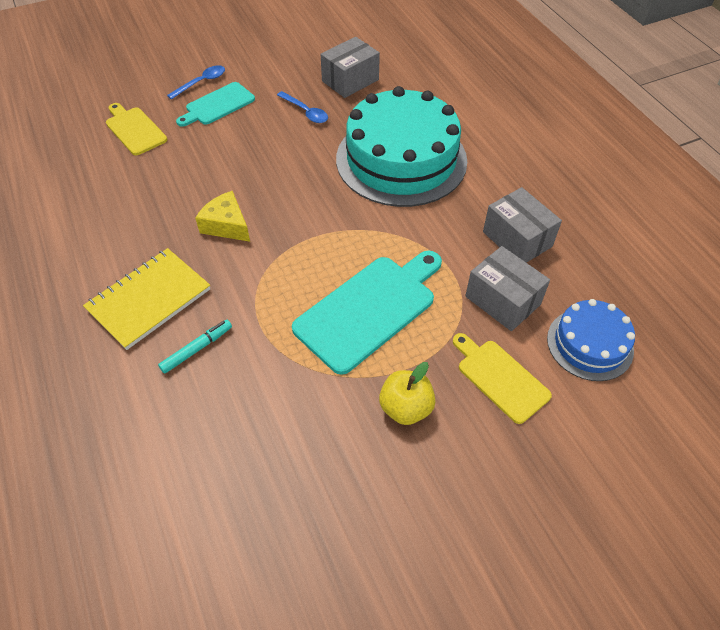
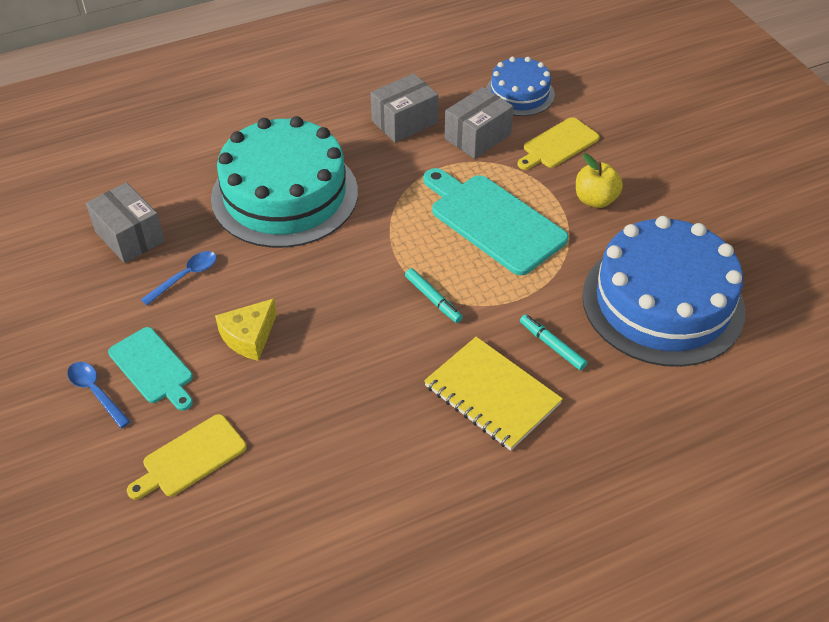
camera: 90 degrees left, 5 degrees down
(226, 225) = (380, 338): yellow cheese -> yellow cheese (249, 337)
(240, 459) = (663, 302): none -> blue cake
(266, 260) = (433, 299): none -> turquoise marker

